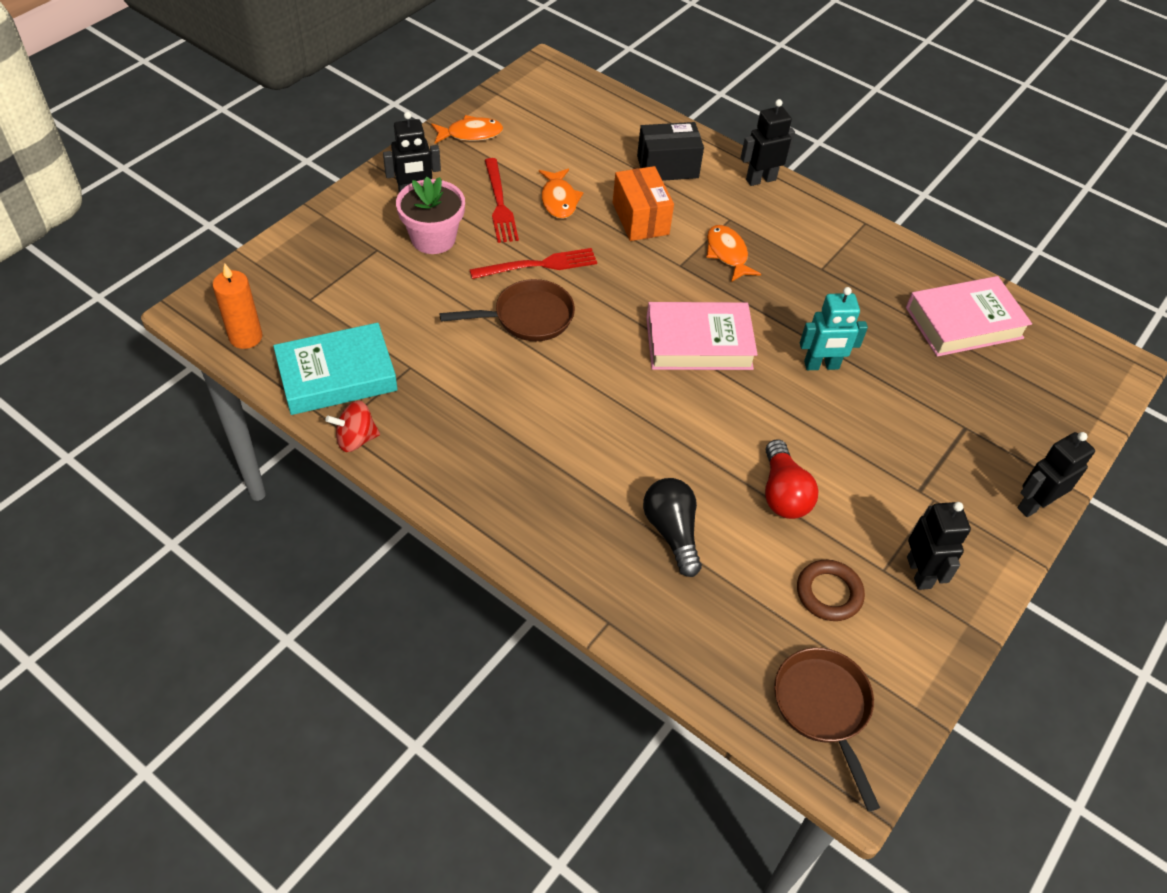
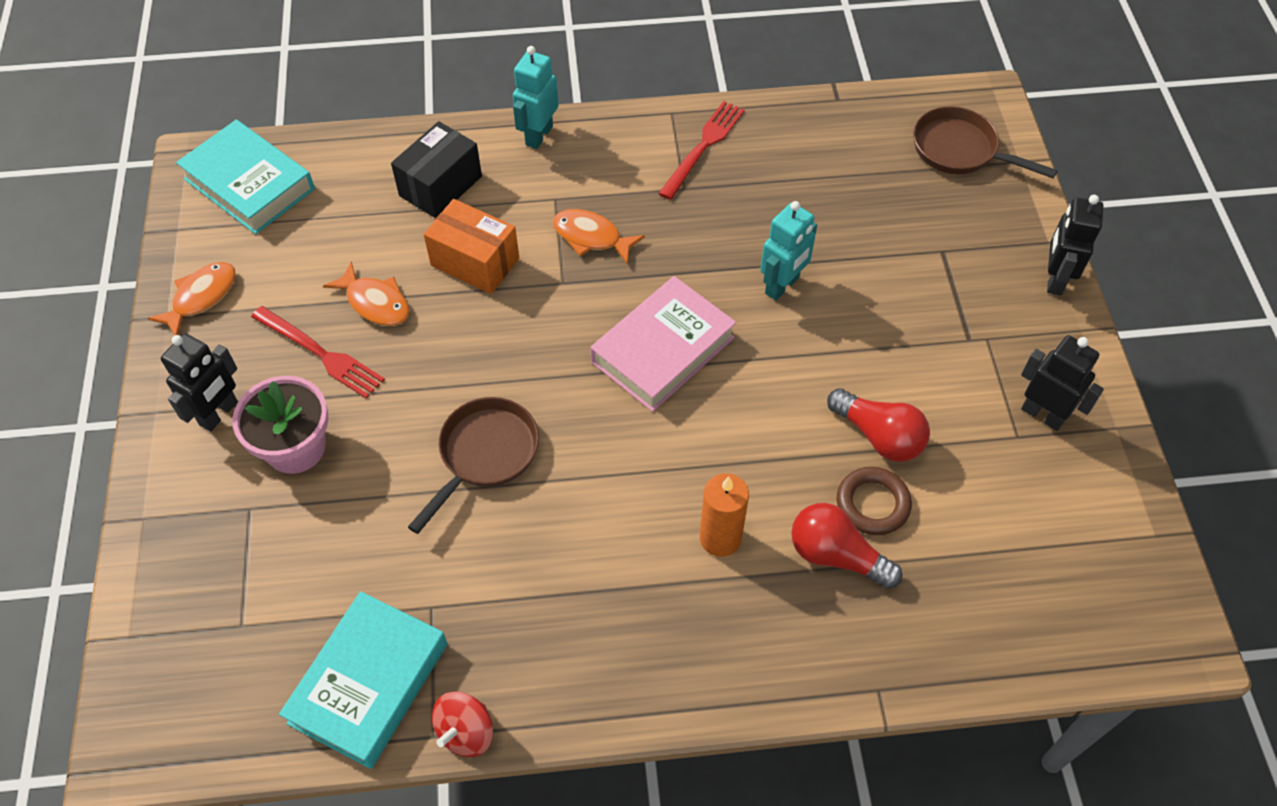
camera: 40 degrees left, 5 degrees up
(246, 337) = (221, 729): orange candle -> orange candle (720, 538)
(539, 265) = (434, 390): red fork -> red fork (703, 147)
(561, 96) = (249, 184): none -> turquoise book
(672, 532) = (836, 555): black light bulb -> red light bulb
(760, 179) = (538, 135): black robot -> turquoise robot
(823, 708) = (1102, 601): brown pan -> brown pan (960, 150)
(829, 593) = (1003, 496): brown ring -> brown ring (872, 504)
(964, 322) = (844, 151): pink book -> none

